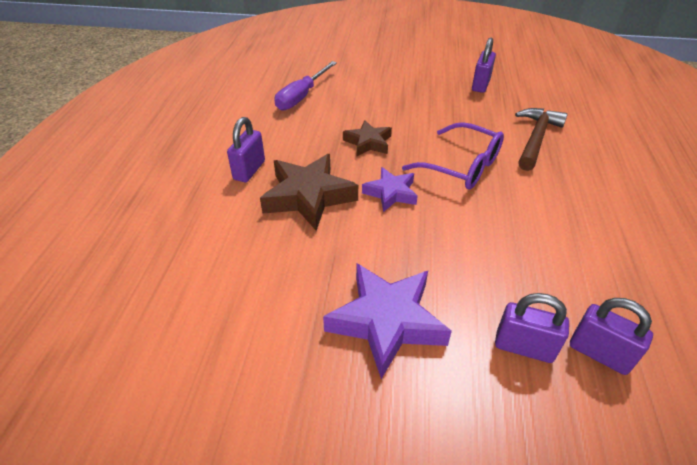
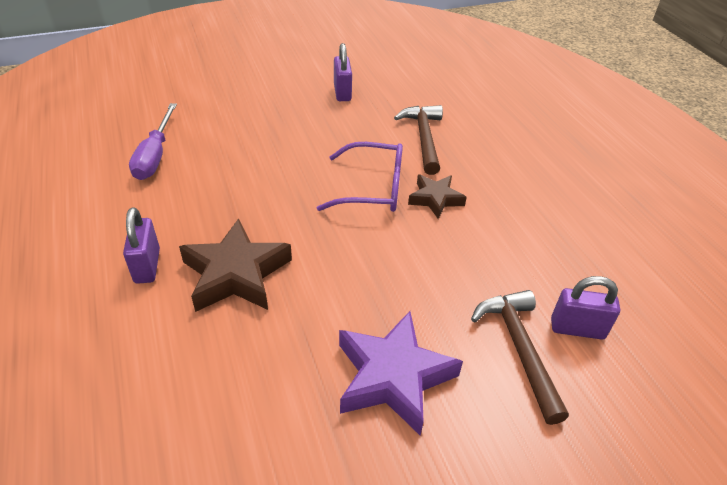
camera: 30 degrees left, 0 degrees up
(368, 143) = (264, 191): brown star -> brown star (435, 199)
(391, 193) = (320, 240): purple star -> none
(524, 347) = (519, 349): purple padlock -> brown hammer

